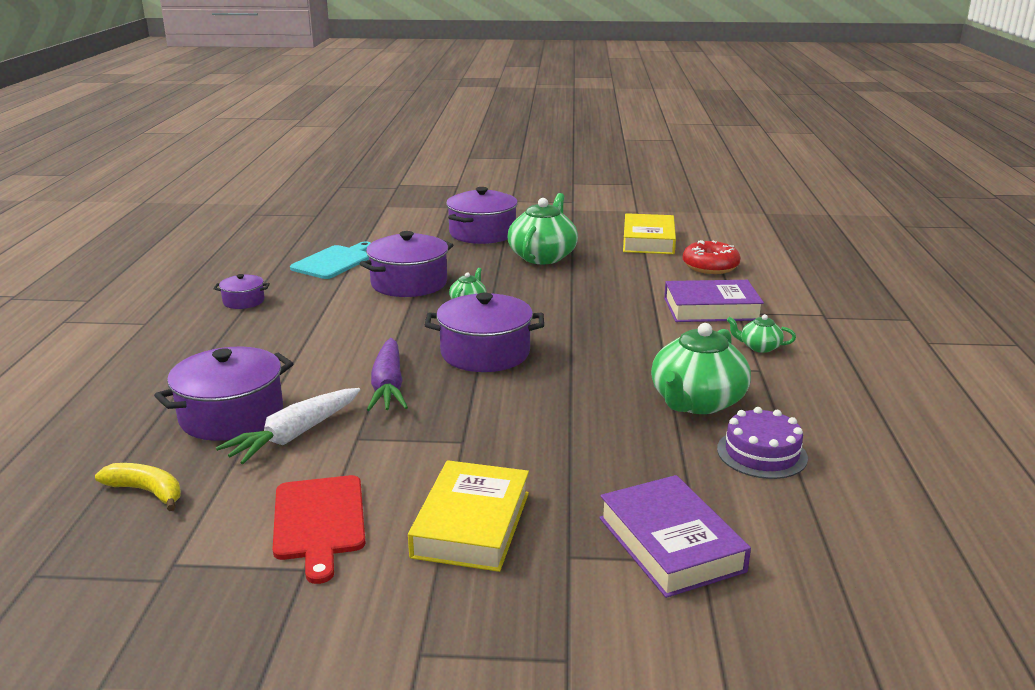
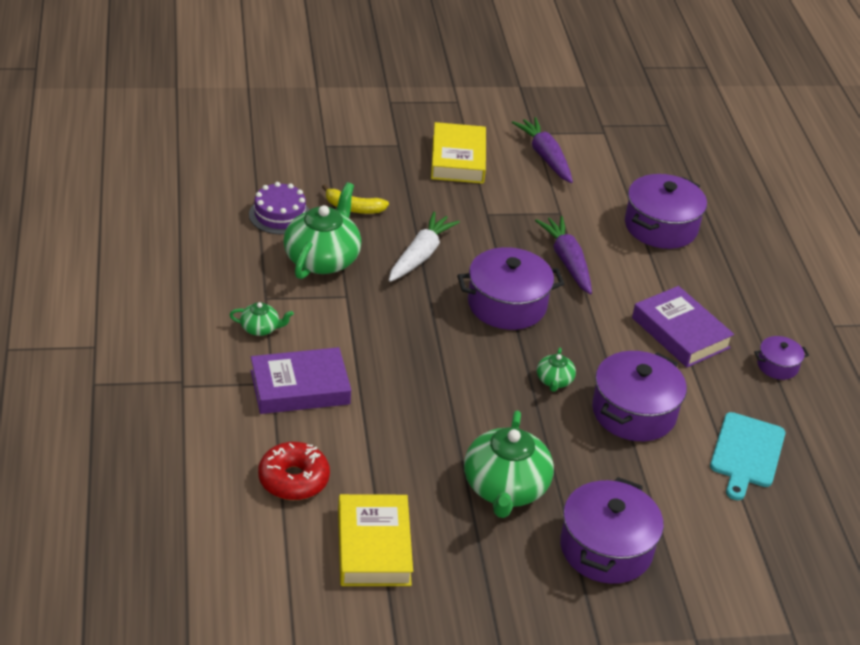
camera: 165 degrees right, 15 degrees up
(147, 491) = (659, 169): yellow banana -> yellow banana (353, 208)
(295, 435) = (603, 213): white carrot -> white carrot (420, 255)
(319, 521) = (545, 157): red cutting board -> purple carrot
(670, 544) = (342, 153): purple book -> purple book (680, 333)

